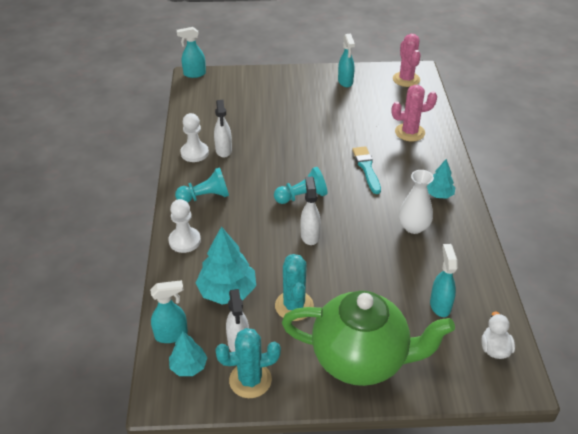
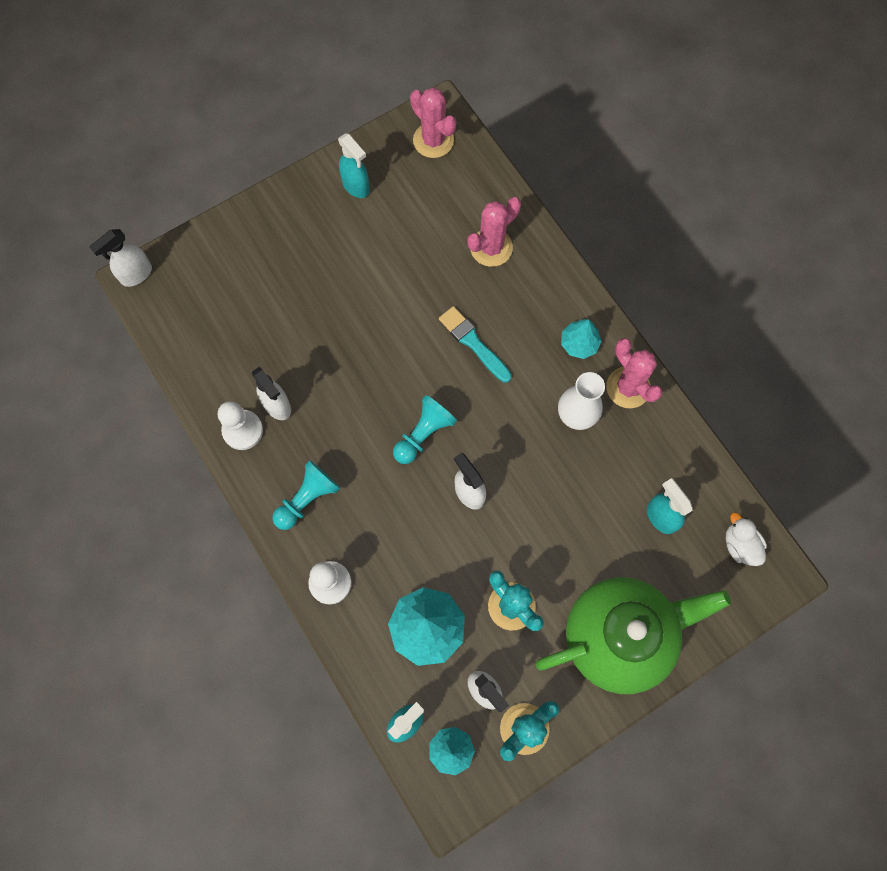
camera: 30 degrees left, 30 degrees up
(194, 74) = (136, 274): turquoise spray bottle -> white spray bottle
(460, 228) = (628, 387): none -> pink cactus

